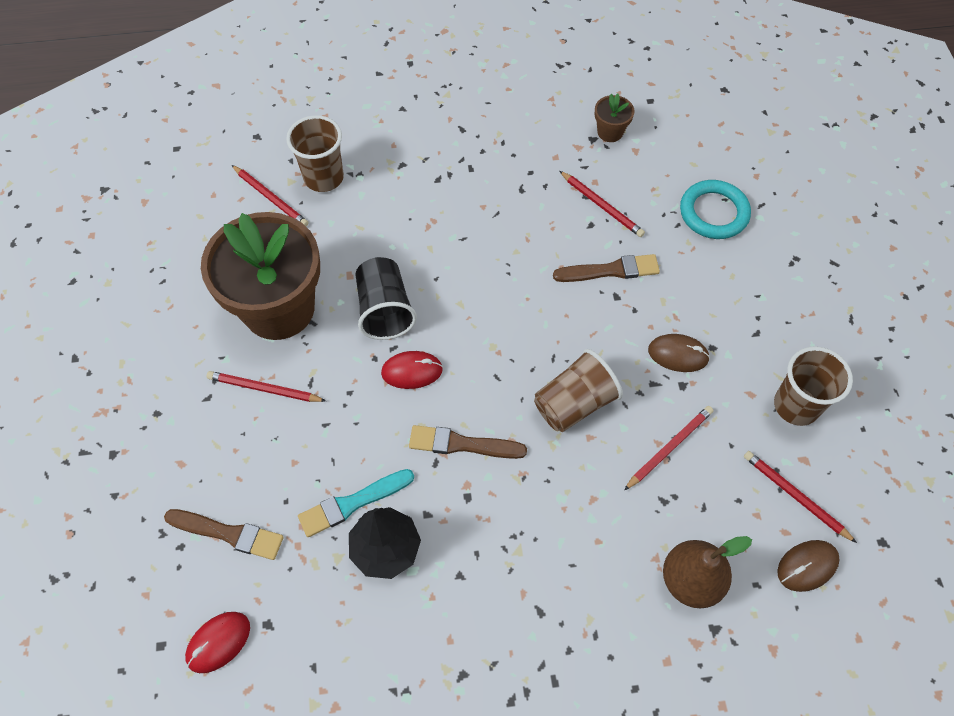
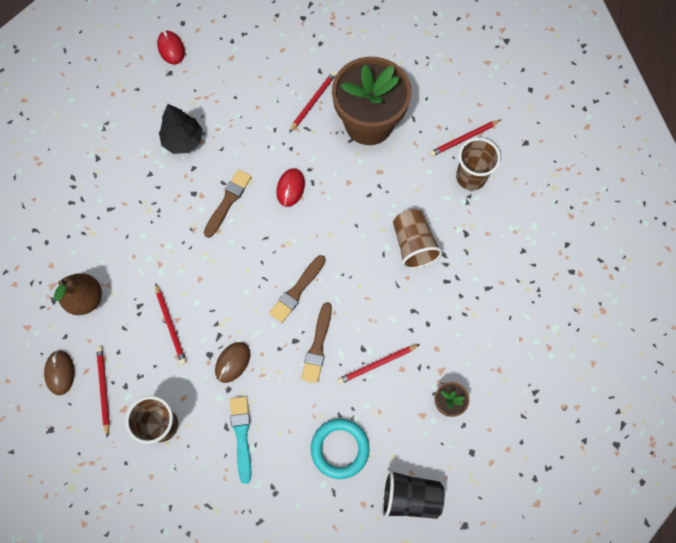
camera: 110 degrees right, 10 degrees up
(228, 533) = (228, 64): brown brush -> brown brush (297, 290)
(353, 503) = (218, 131): turquoise brush -> turquoise brush (242, 435)
(385, 310) = (343, 185): black cup -> black cup (409, 496)
(574, 403) = (226, 278): brown cup -> brown cup (413, 245)
(795, 496) = (103, 389): red pencil -> red pencil turned 75 degrees counterclockwise

